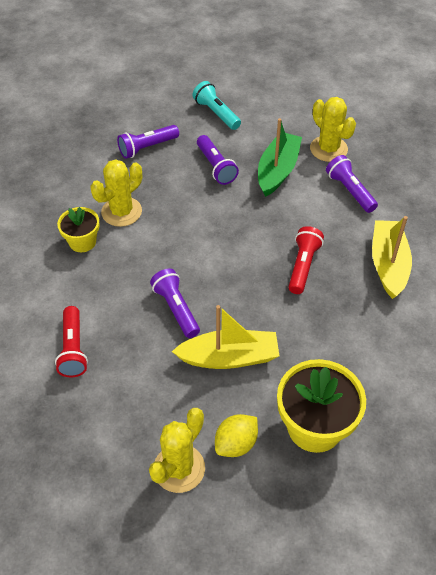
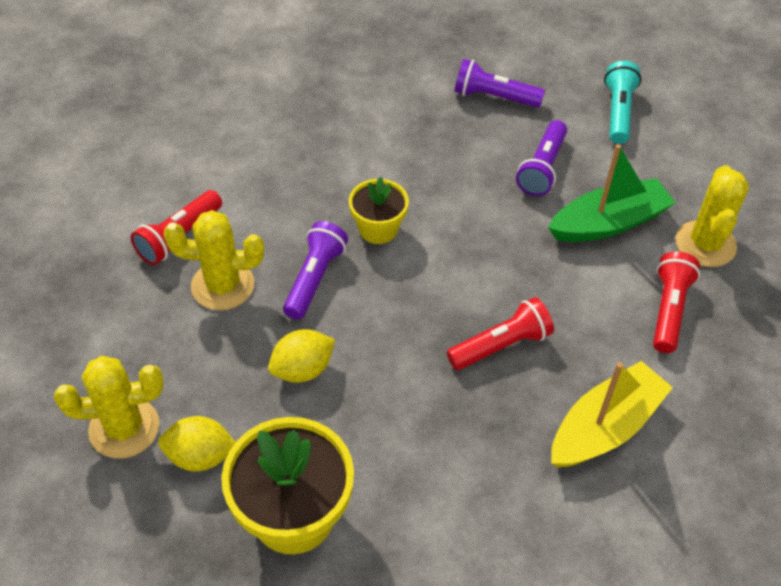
camera: 45 degrees right, 0 degrees up
(82, 242) = (312, 144): yellow flower pot -> yellow flower pot (378, 229)
(121, 212) = (385, 143): yellow cactus -> yellow cactus (223, 285)
(229, 357) = (302, 369): yellow boat -> yellow lemon
(350, 191) = (669, 310): purple flashlight -> red flashlight

